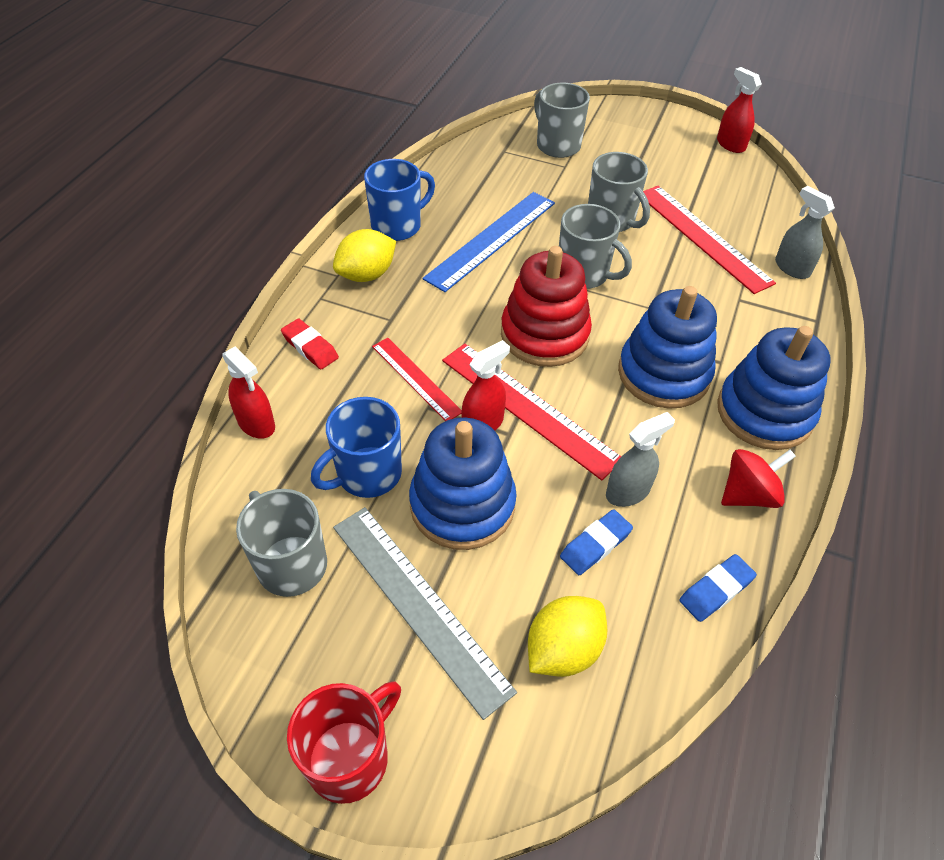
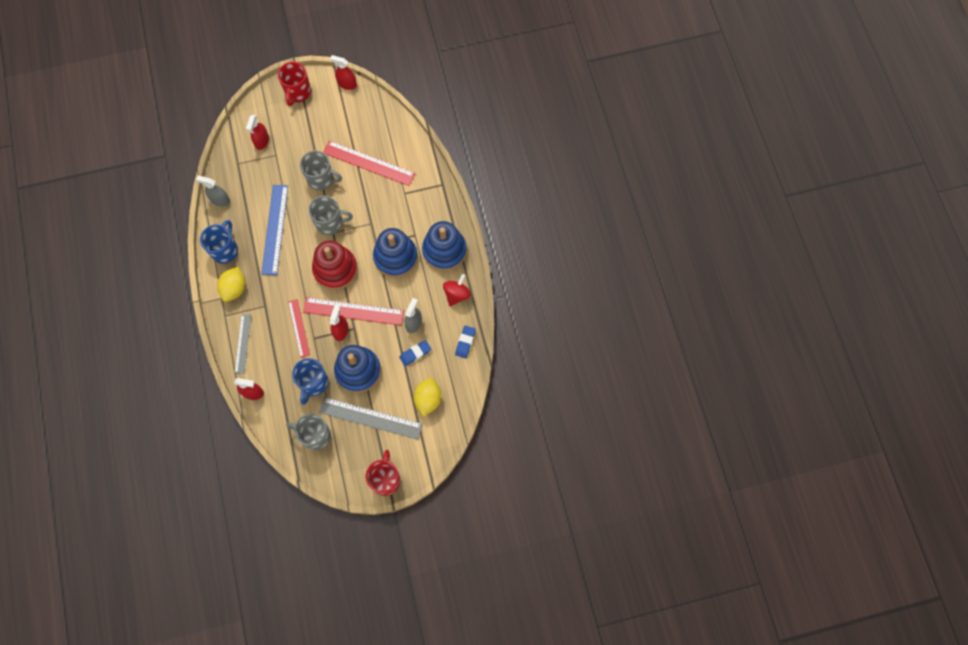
camera: 35 degrees left, 20 degrees up
(310, 347) = (243, 343): red eraser -> grey ruler
(416, 378) = (299, 328): red ruler -> red ruler turned 60 degrees clockwise
(557, 145) = (262, 141): grey mug -> red spray bottle
(595, 545) = (415, 353): blue eraser -> blue eraser turned 45 degrees clockwise
(650, 123) = (298, 92): none -> red mug
(792, 268) = (417, 158): grey spray bottle -> grey spray bottle (220, 200)

